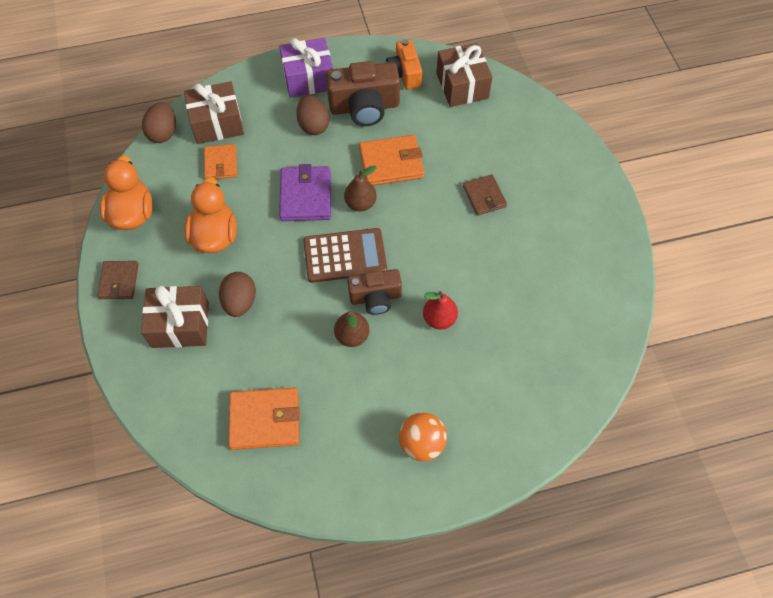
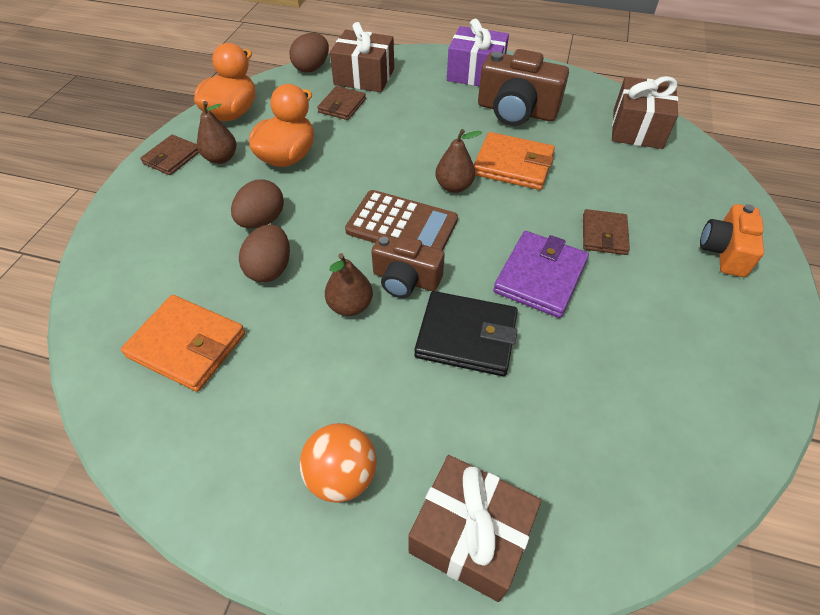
camera: 30 degrees right, 10 degrees down
(161, 262) = (221, 158): none -> brown pear
(180, 325) = (190, 215): brown gift -> brown gift (470, 535)
(221, 163) = (342, 106): orange wallet -> brown wallet
(305, 196) = (401, 159): purple wallet -> purple wallet (540, 277)
(313, 125) = (453, 108): brown egg -> brown egg (270, 269)
(404, 74) = (577, 100): orange camera -> orange camera (724, 251)
(439, 319) = (466, 336): red pear -> black wallet

